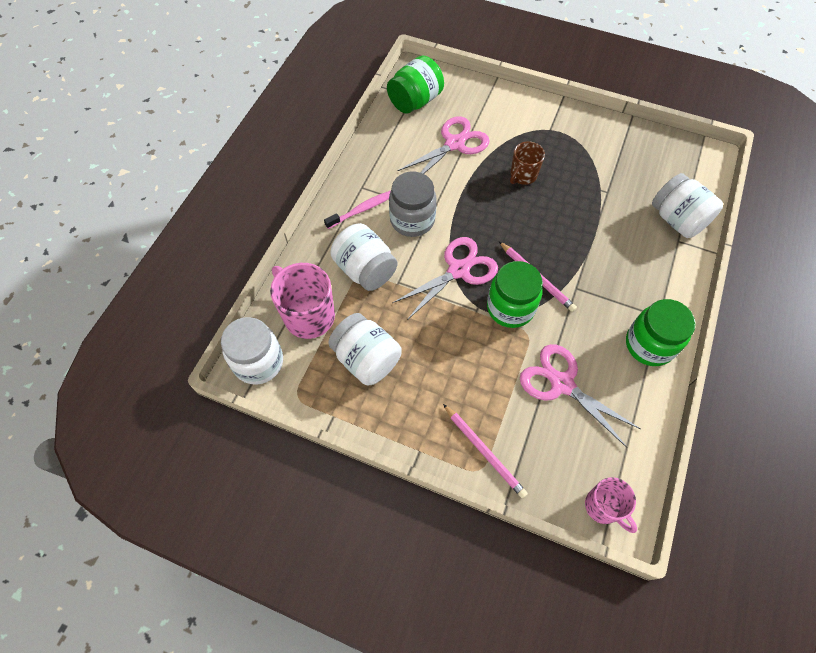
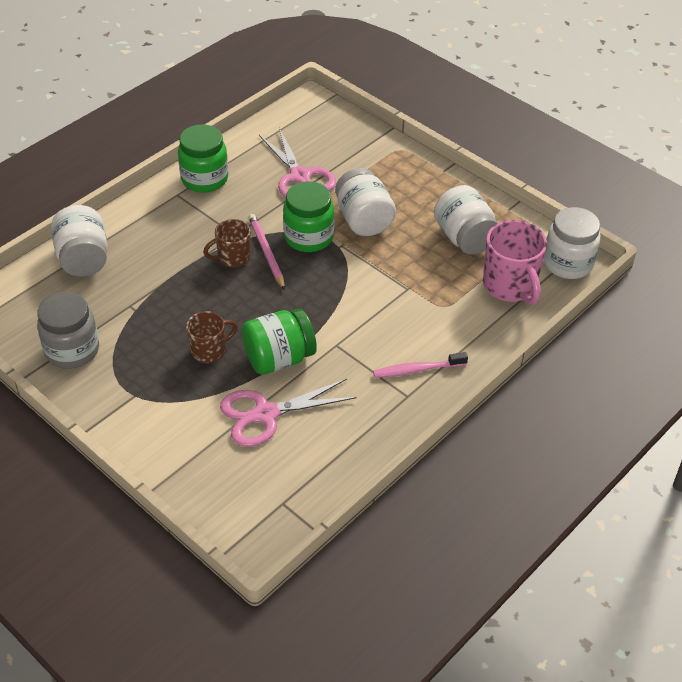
camera: 160 degrees left, 15 degrees down
(365, 270) = (437, 309): white jar -> white jar (363, 220)
(412, 220) = (364, 341): grey jar -> grey jar (72, 350)
(415, 101) = (283, 493): green jar -> green jar (279, 358)
(458, 270) = (340, 281): pink scissors -> none
(484, 451) = (390, 157): pink pencil -> none
(561, 262) = (233, 258): none -> brown mug
(603, 507) = (320, 109): pink mug -> none

